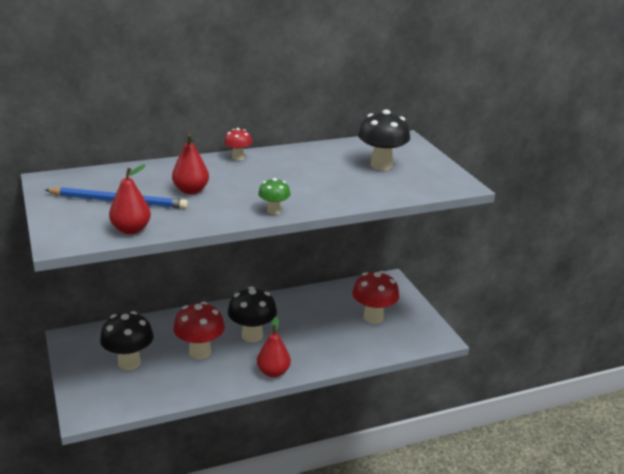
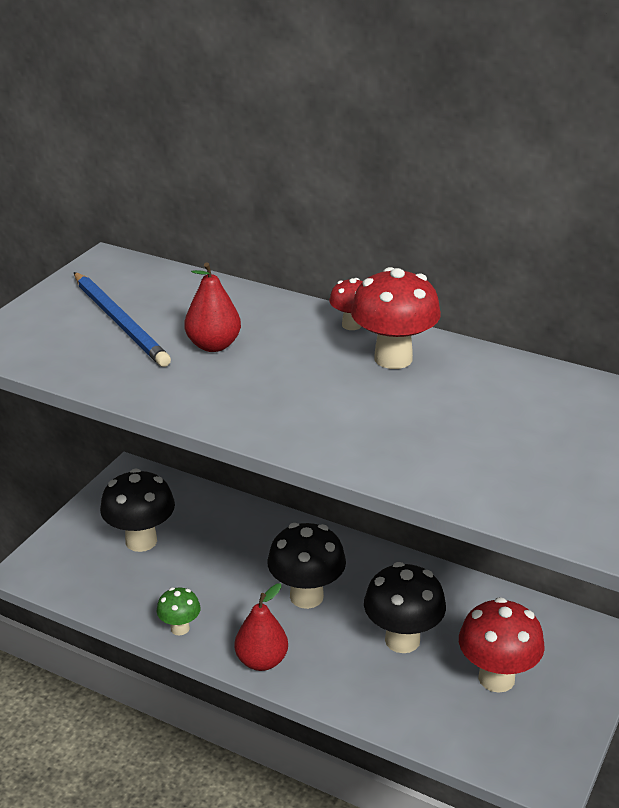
camera: 50 degrees right, 5 degrees up
(131, 230) = (66, 365): red pear -> none
(200, 352) = (223, 577): red mushroom -> red mushroom (393, 358)
(274, 211) = (248, 424): green mushroom -> green mushroom (180, 628)
(381, 165) = (525, 432): black mushroom -> black mushroom (402, 640)

